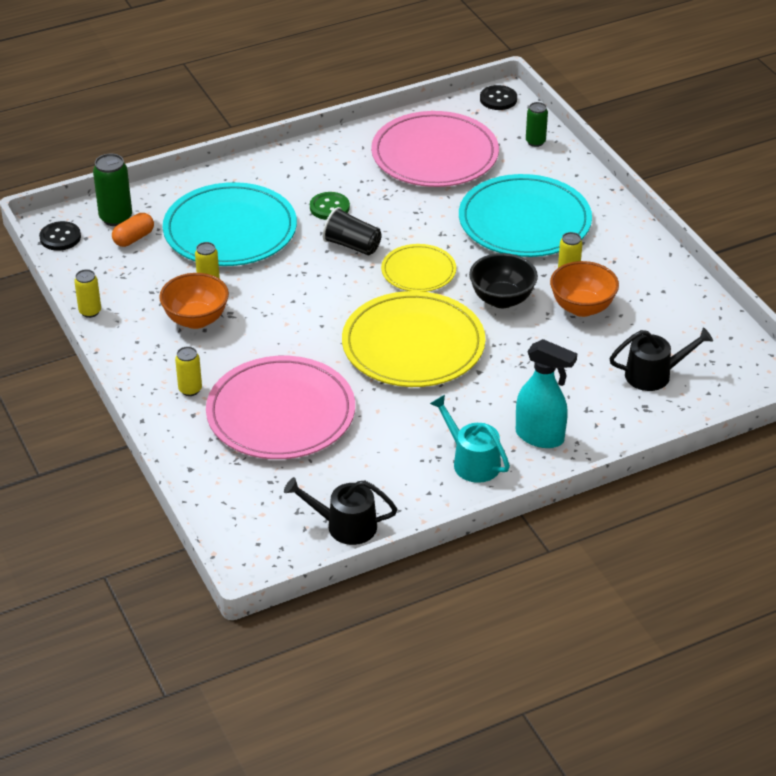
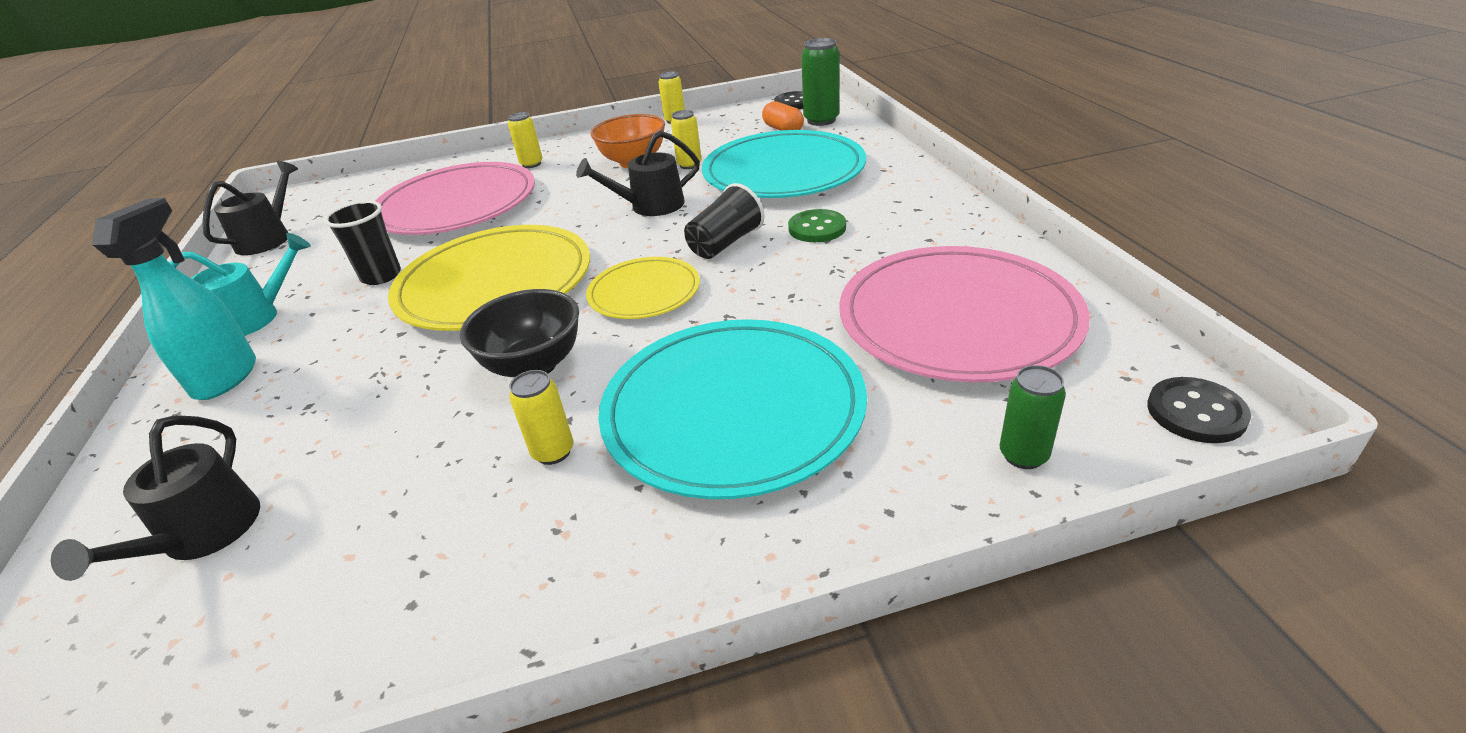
camera: 105 degrees right, 5 degrees down
(289, 292) = (650, 206): none -> black watering can
(407, 413) = (381, 276): none -> black cup
(540, 437) = (226, 377): turquoise spray bottle -> turquoise spray bottle turned 150 degrees clockwise
(582, 307) = (451, 458): orange bowl -> none

